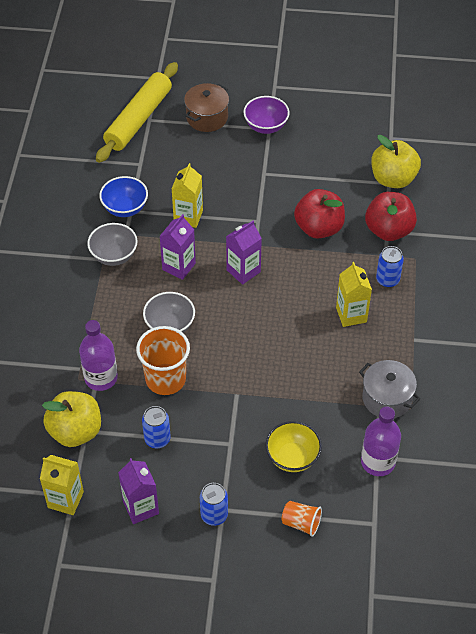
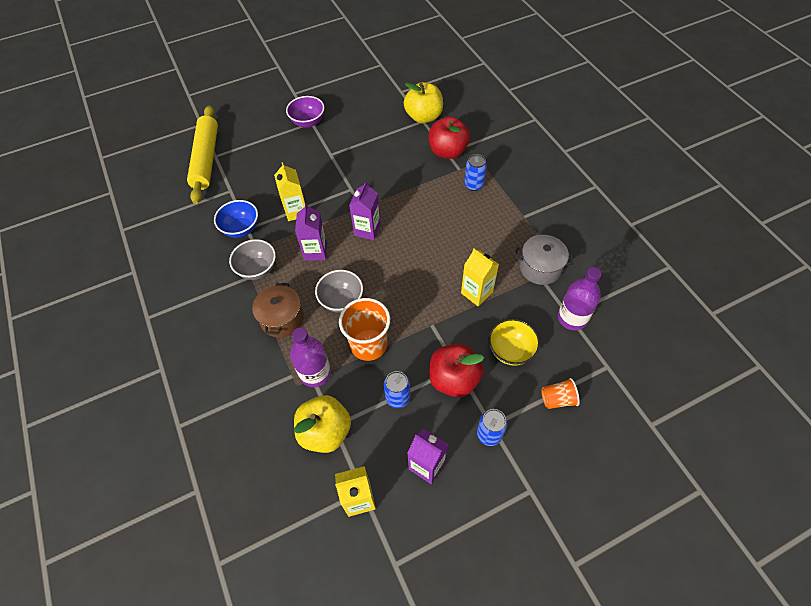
camera: 30 degrees left, 5 degrees up
(207, 117) = (259, 135): brown pot -> brown pot (282, 319)
(319, 228) = (399, 173): red apple -> red apple (454, 379)
(351, 315) = (468, 221): yellow carton -> yellow carton (476, 293)

